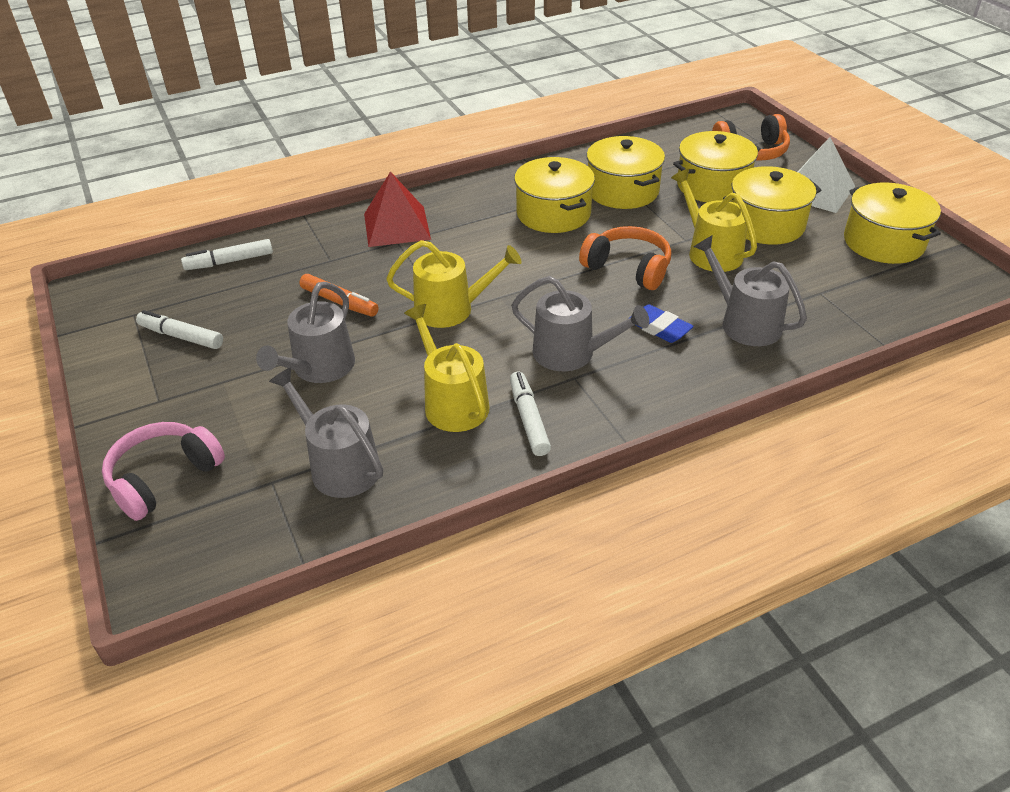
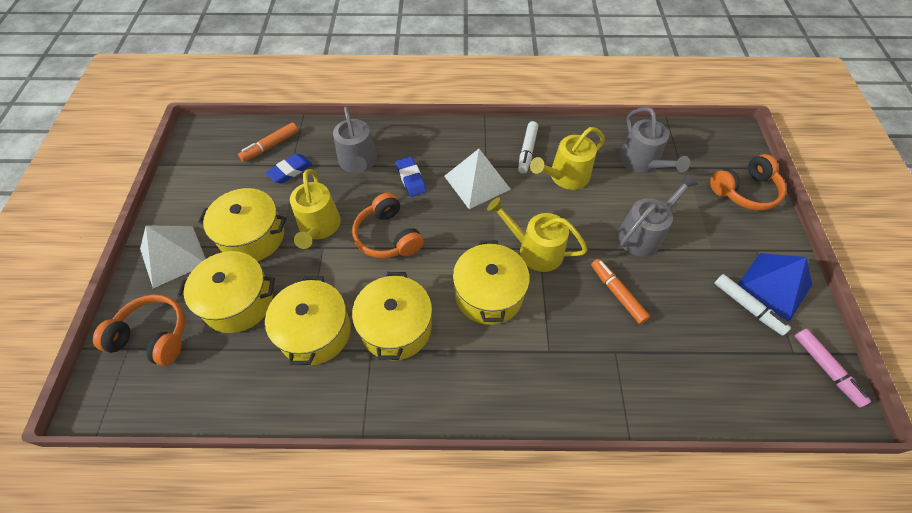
camera: 155 degrees left, 15 degrees up
(100, 312) = (826, 369): none -> pink marker
(143, 367) = (774, 286): none -> blue pyramid
(163, 478) = (745, 191): pink headphones -> orange headphones
(229, 261) = (711, 393): white marker -> none
(396, 226) = (542, 375): red pyramid -> none
(452, 403) = (565, 176): yellow watering can -> yellow watering can turned 60 degrees clockwise
(571, 353) = (477, 182): grey watering can -> white pyramid
(812, 286) = (290, 171): none -> blue eraser
(875, 302) = (270, 146): none -> orange marker
(883, 242) = (202, 186): yellow pot -> yellow pot (489, 294)

